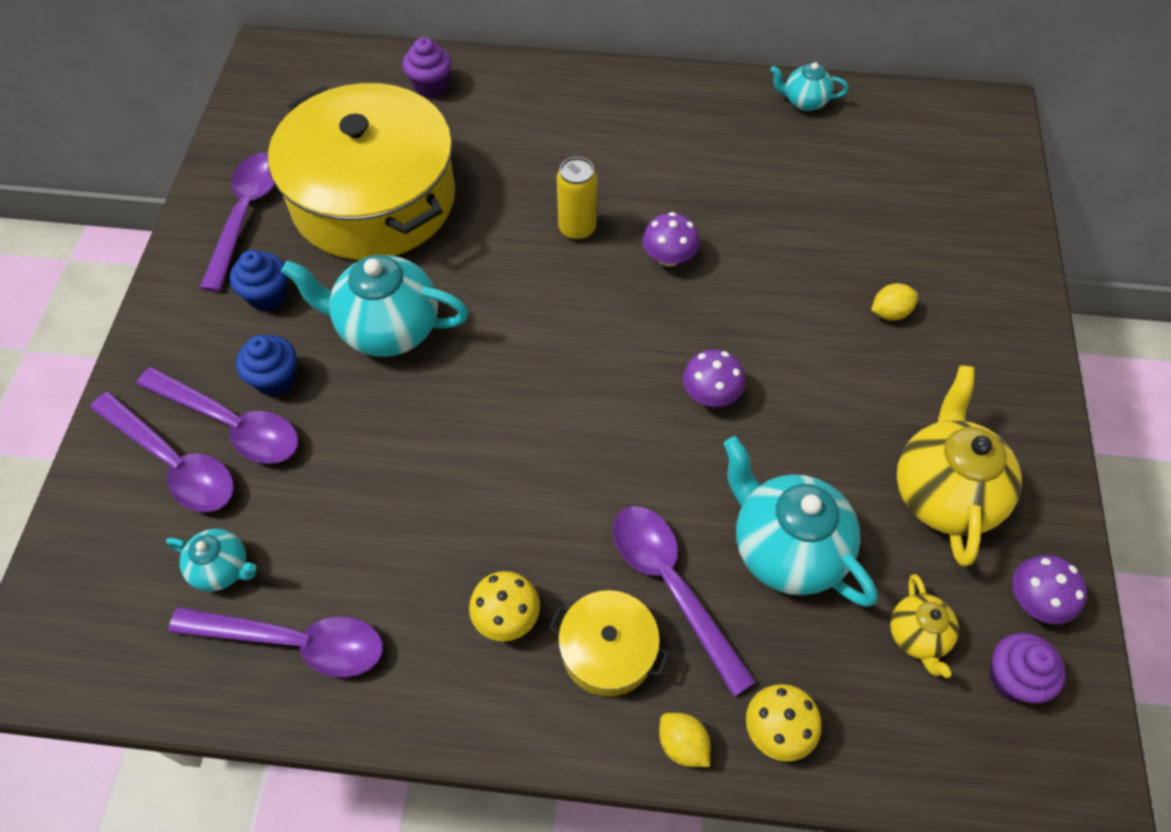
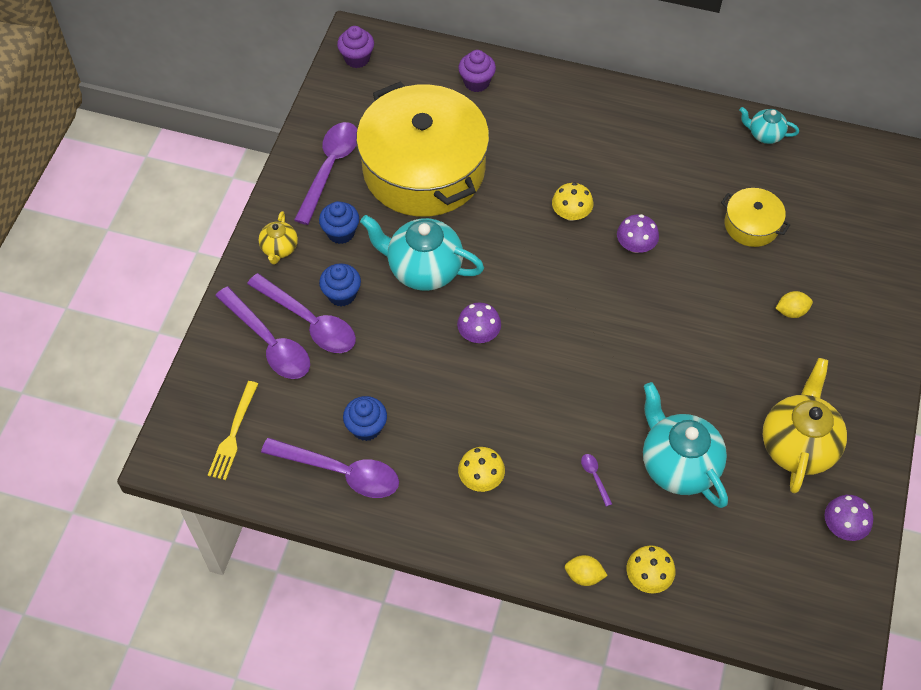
camera: 10 degrees right, 0 degrees up
(126, 609) = (233, 434): none -> yellow fork
(222, 569) = (297, 418): turquoise teapot -> none
(328, 567) = (366, 427): none -> blue cupcake
(577, 229) = (571, 214): yellow can -> yellow mushroom
(608, 650) = (545, 510): yellow pot -> yellow pot (751, 225)
(671, 586) = (594, 477): purple spoon -> purple spoon, size x0.40
(682, 744) = (584, 575): yellow lemon -> yellow lemon turned 45 degrees counterclockwise
(710, 394) = (646, 351): purple mushroom -> purple mushroom (479, 334)
(917, 636) = (755, 535): yellow teapot -> yellow teapot (279, 249)
(1012, 678) = (813, 572): purple cupcake -> purple cupcake (357, 58)

